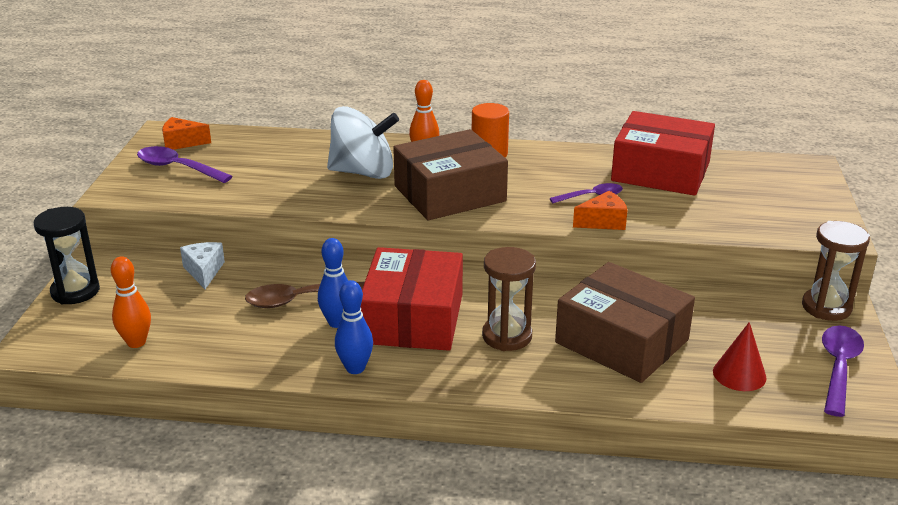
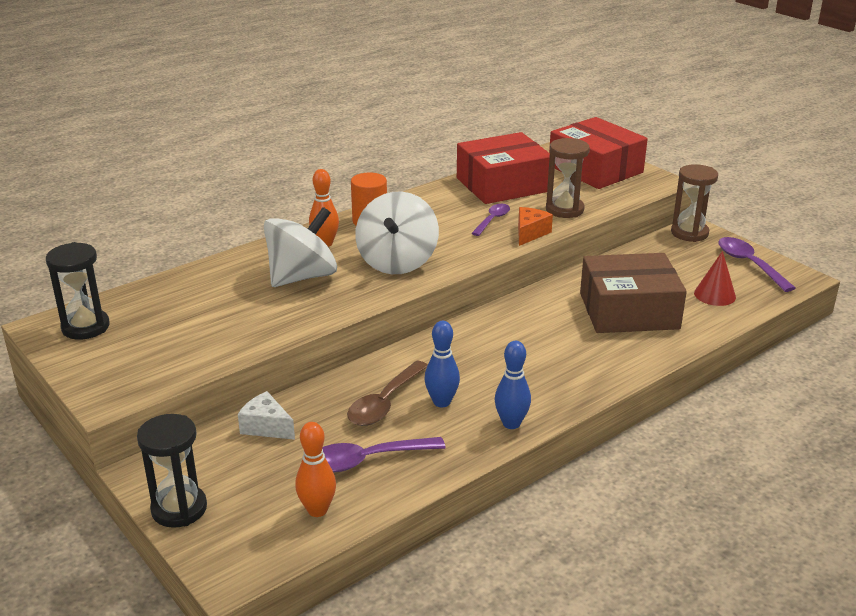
camera: 45 degrees left, 0 degrees up
(178, 168) = (128, 349): purple spoon -> purple spoon (368, 460)
(182, 142) = (85, 327): orange cheese -> black hourglass
(413, 318) = (486, 369): red box -> red box (595, 169)
(449, 193) = (397, 262): brown box -> white spinning top
(507, 336) = (563, 346): brown hourglass -> brown hourglass (564, 209)

